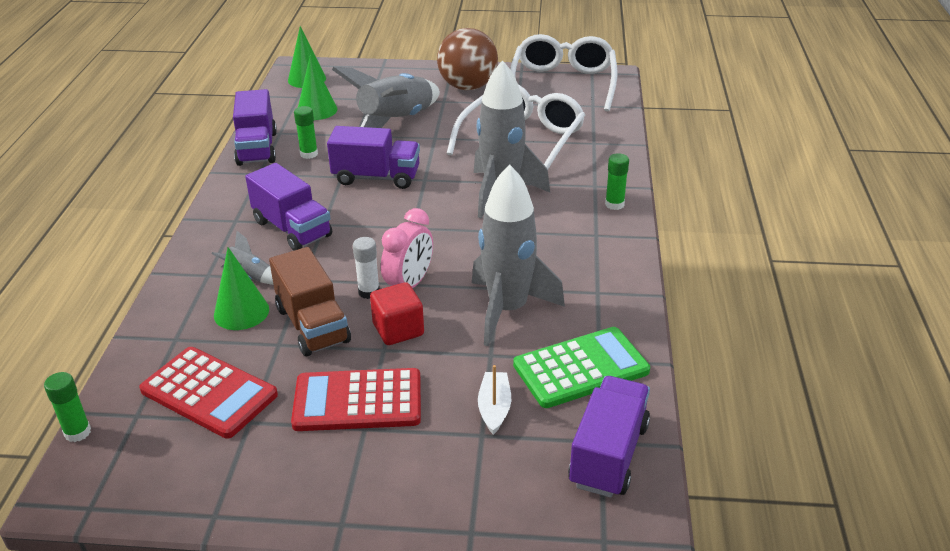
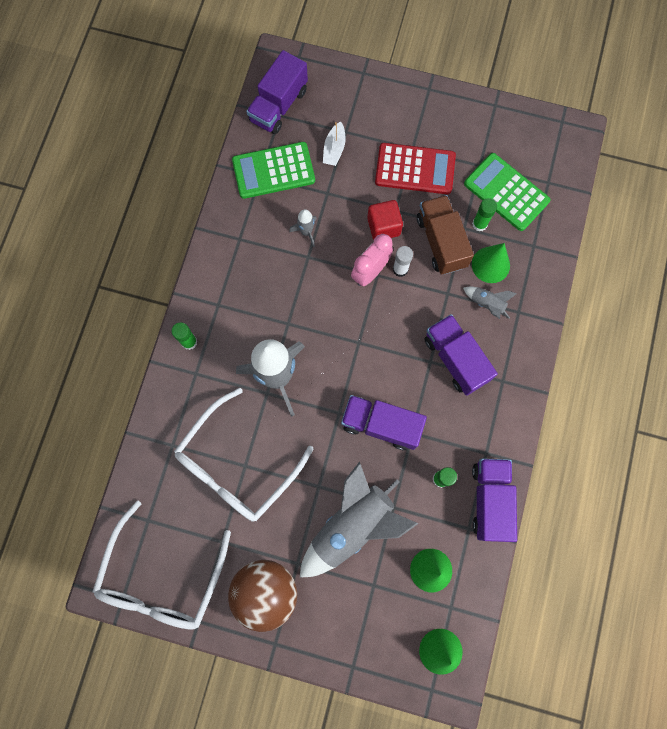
camera: 170 degrees left, 40 degrees up
(77, 432) = (581, 175): green glue stick -> green glue stick (479, 224)
(209, 393) = (506, 192): red calculator -> green calculator
(508, 310) = (306, 232): grey rocket -> grey rocket, size x0.43

